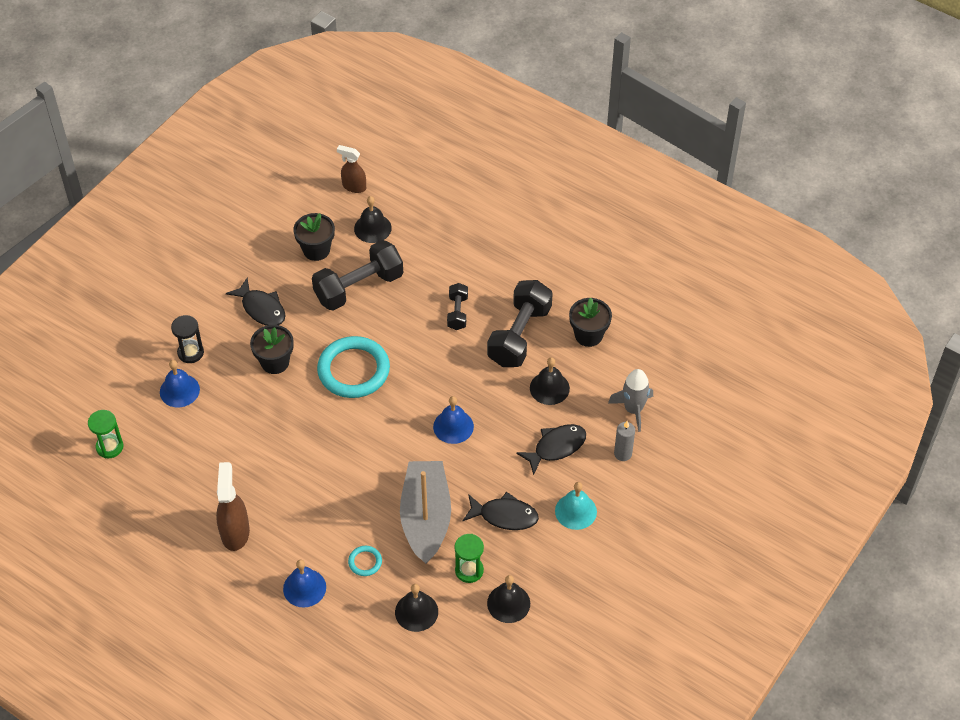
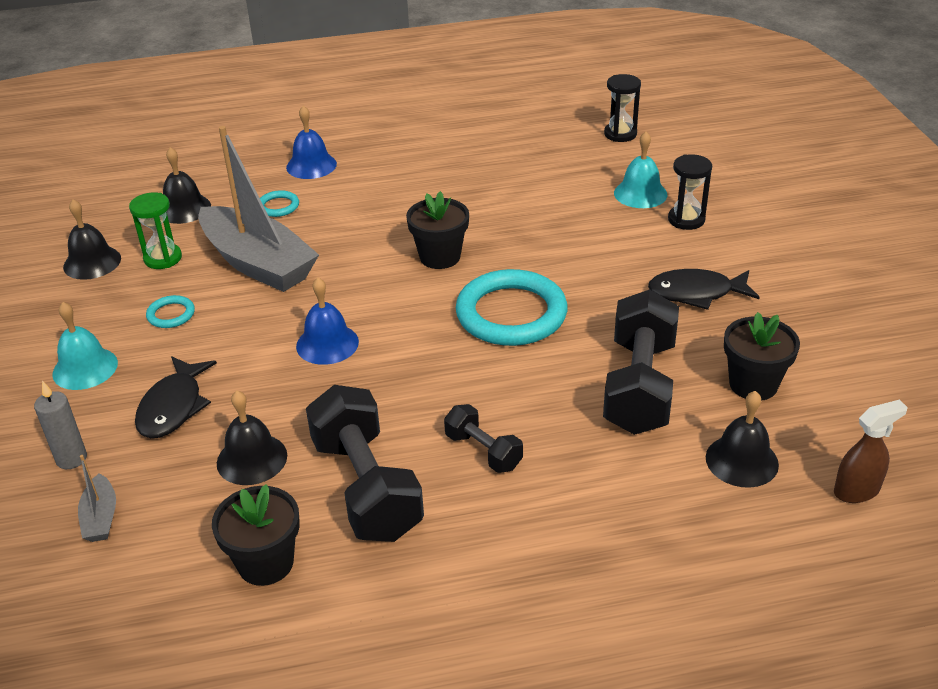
camera: 135 degrees right, 15 degrees down
(109, 447) = (620, 134): green hourglass -> black hourglass
(179, 390) = (640, 193): blue bell -> turquoise bell
(235, 532) = (425, 157): brown spray bottle -> none
(275, 362) = (599, 266): black flower pot -> black flower pot (440, 257)
(504, 516) = (171, 314): black fish -> turquoise ring
(633, 409) = (101, 517): grey rocket -> grey boat

